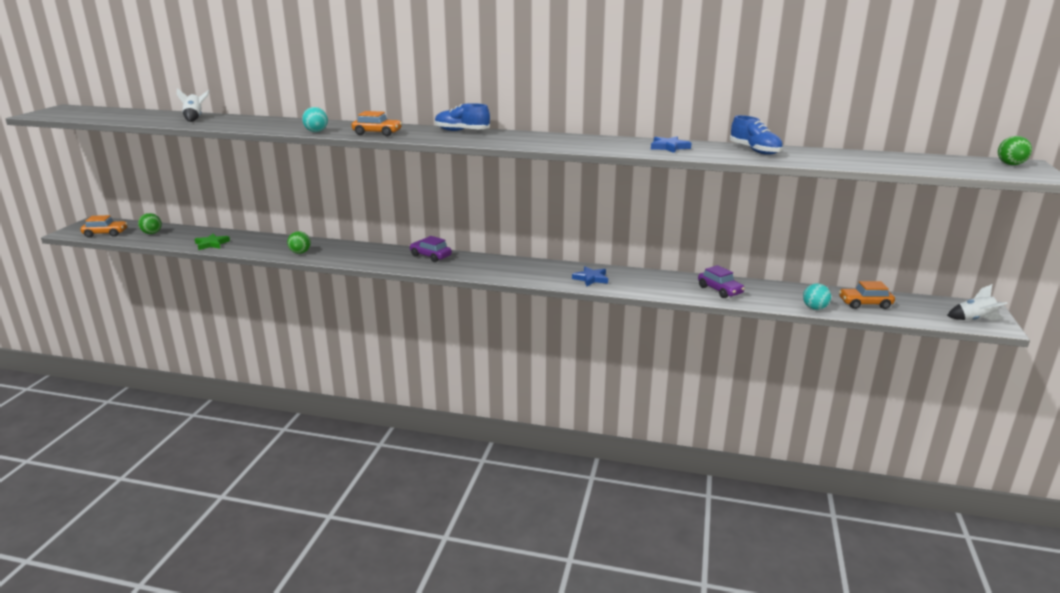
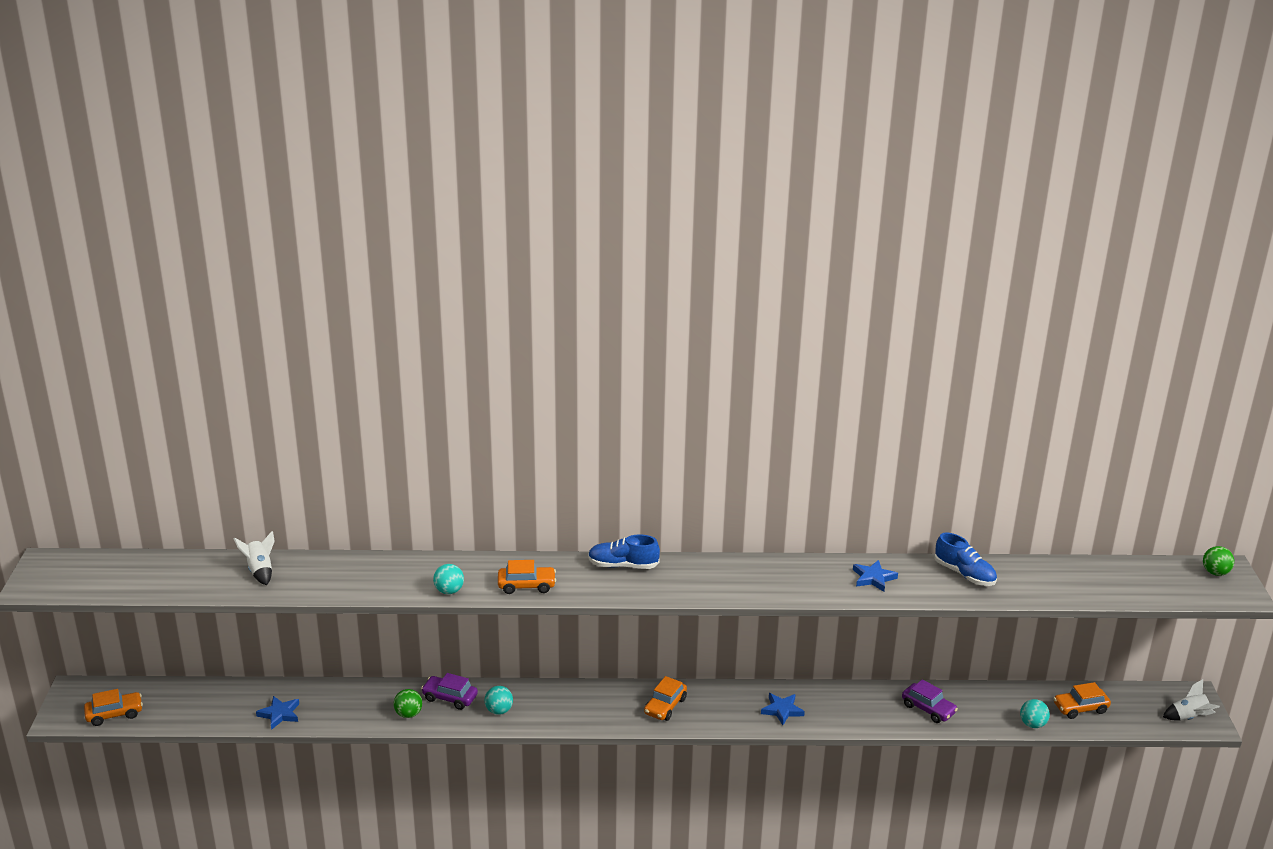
camera: 15 degrees left, 5 degrees up
(152, 233) = (179, 703): green ball -> none
(211, 244) = (279, 714): green star -> blue star
(367, 257) = (499, 711): none -> turquoise ball
(430, 256) = (575, 696): purple car -> purple car (450, 698)
(496, 267) = (665, 706): none -> orange car

